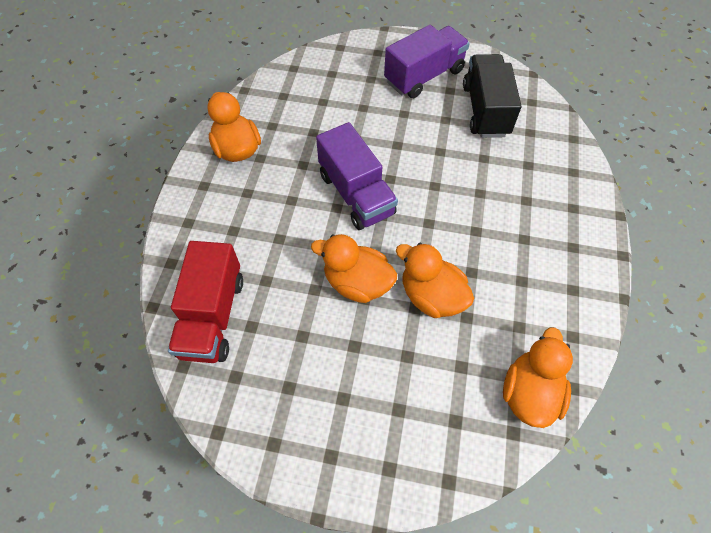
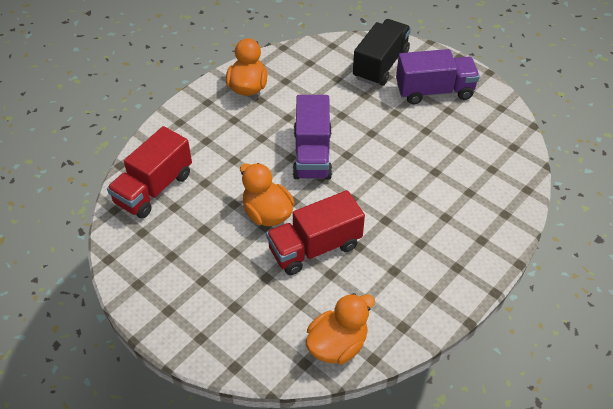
camera: 30 degrees right, 10 degrees down
(431, 296) = (315, 247): orange duck -> red truck
(485, 110) = (466, 137): black truck -> black truck (380, 65)

